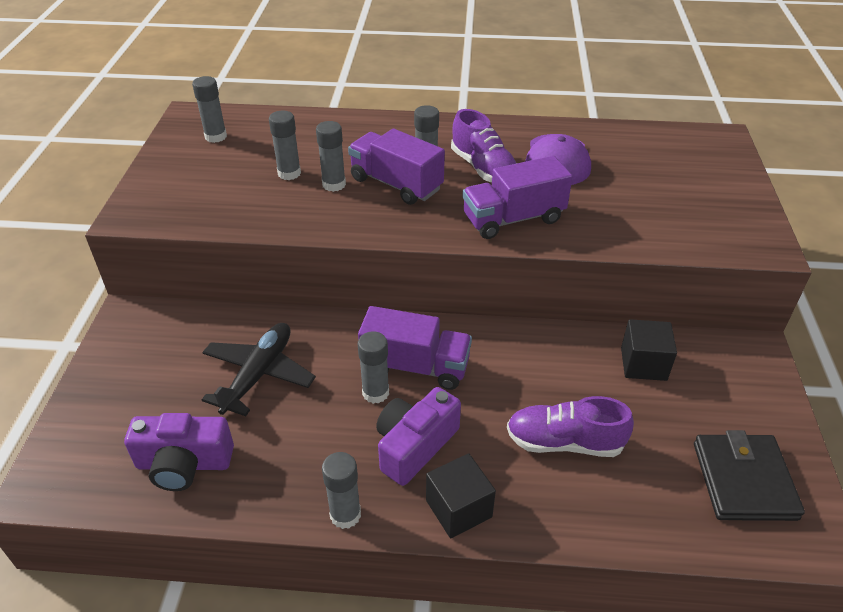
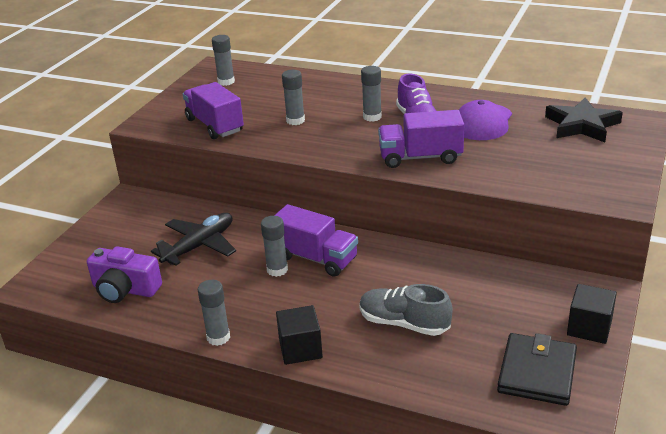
camera: 20 degrees right, 10 degrees down
(289, 173) = (266, 110): grey glue stick -> none
(396, 184) = (342, 125): purple truck -> purple truck (214, 125)
(414, 446) = (288, 306): purple camera -> none
(564, 442) = (404, 323): purple shoe -> grey shoe
(643, 364) = (500, 284): black cube -> black cube (589, 328)
(665, 151) = (582, 125): none -> black star

